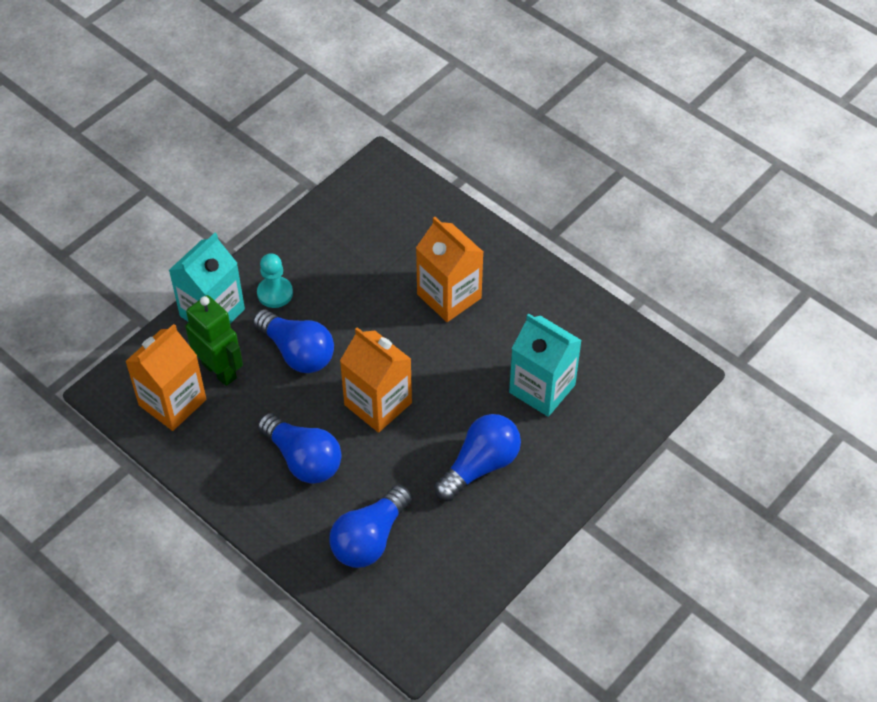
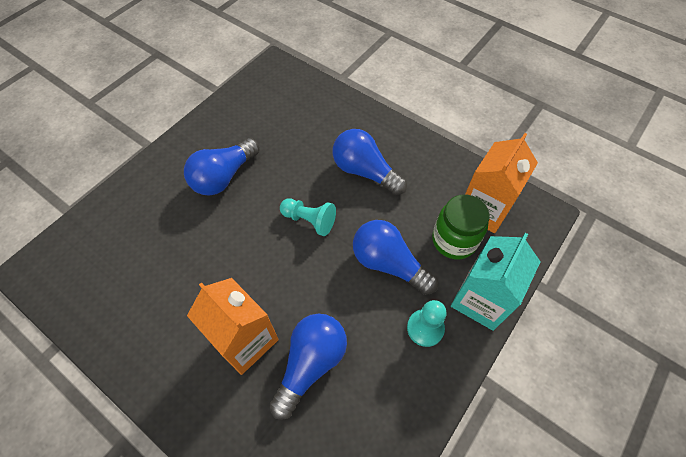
camera: 175 degrees right, 5 degrees up
(219, 370) = (454, 240): green robot -> green jar
(370, 539) = (307, 122): blue light bulb -> blue light bulb (310, 364)
(378, 404) = (309, 220): orange carton -> turquoise pawn
(542, 388) = (163, 245): turquoise carton -> none

